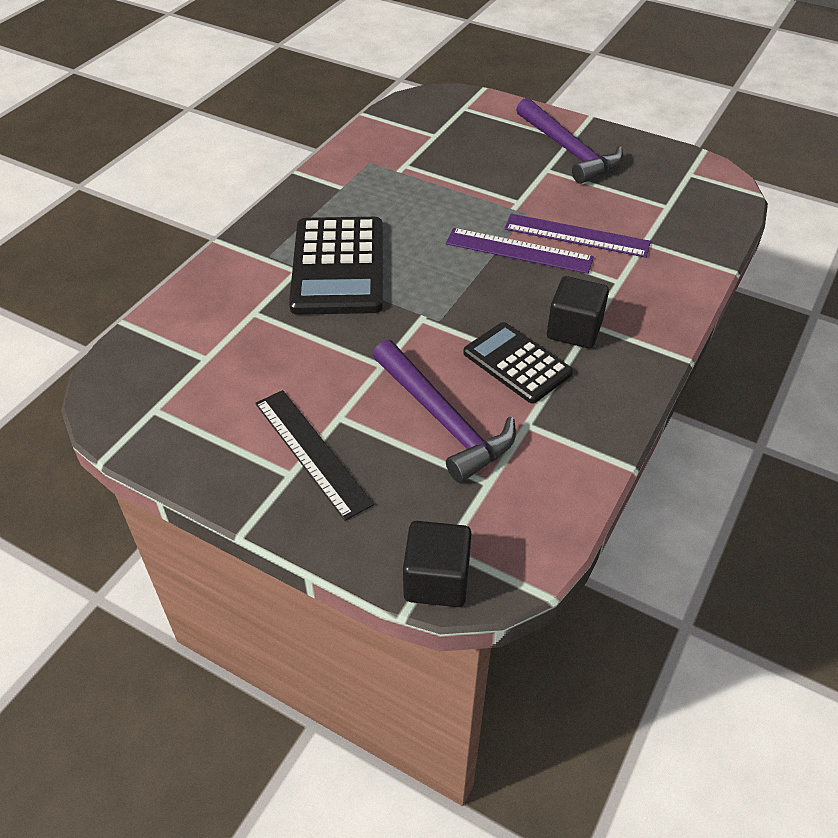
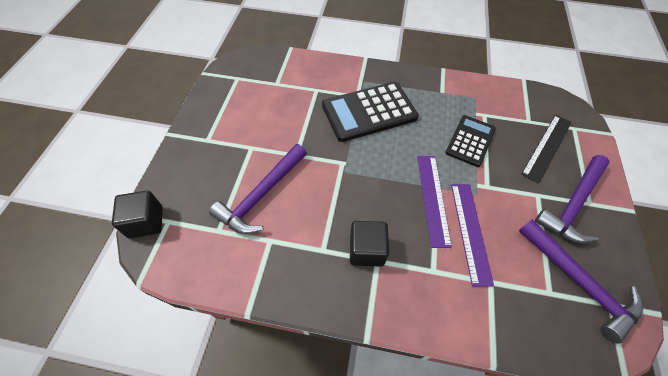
camera: 70 degrees right, 10 degrees up
(312, 452) = (223, 144): black ruler -> black ruler (547, 147)
(517, 363) = (321, 222): black calculator -> black calculator (470, 141)
(661, 183) = (579, 282): none -> purple hammer

